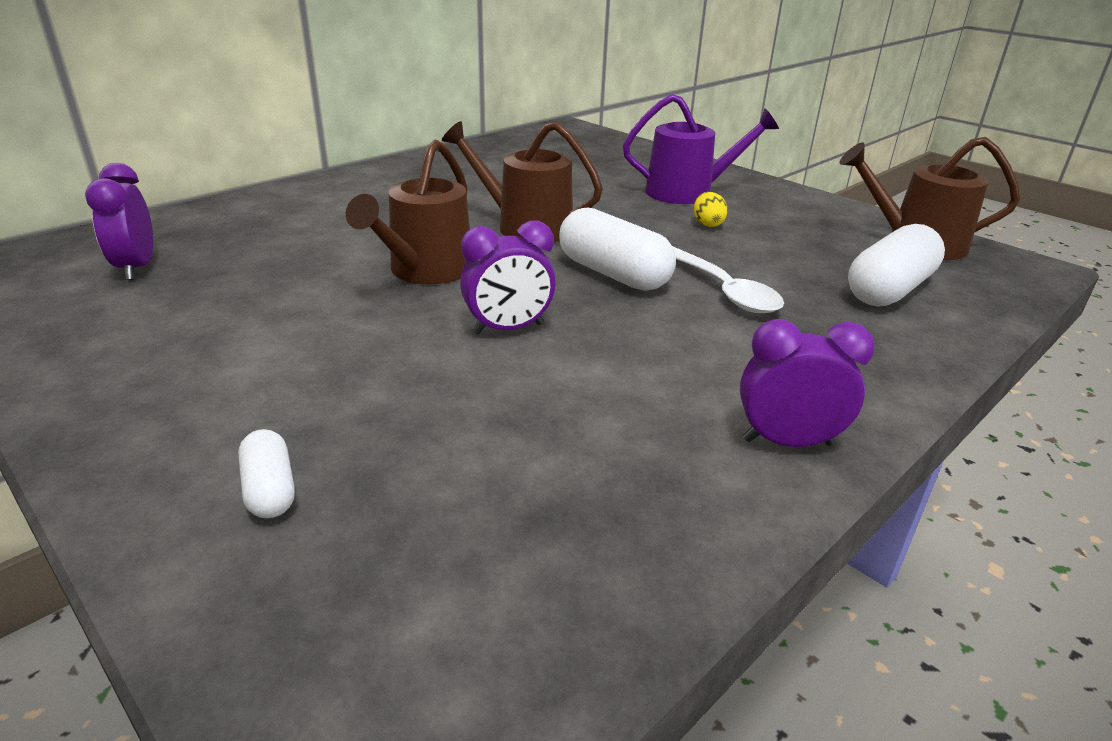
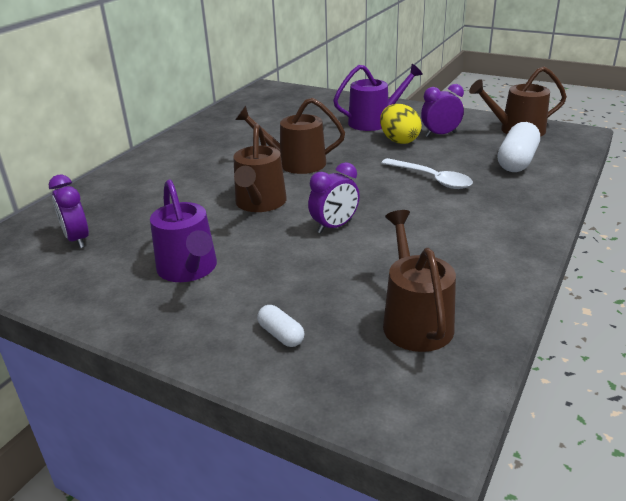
camera: 15 degrees left, 0 degrees up
(237, 343) = (189, 269): none -> purple watering can
(517, 529) = (415, 321): none -> brown watering can
(613, 274) = (367, 182): white capsule -> none
(707, 224) = (399, 140): yellow egg -> yellow egg, size x1.87
(787, 442) = (511, 251): purple clock -> purple clock (440, 134)

